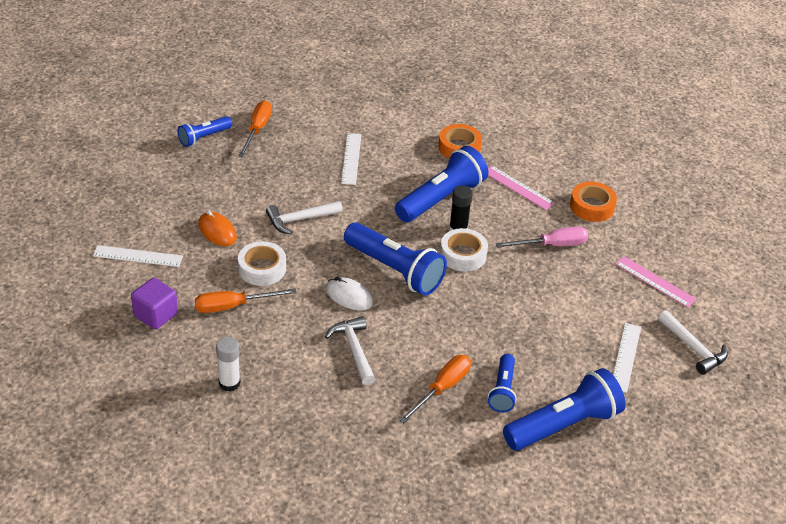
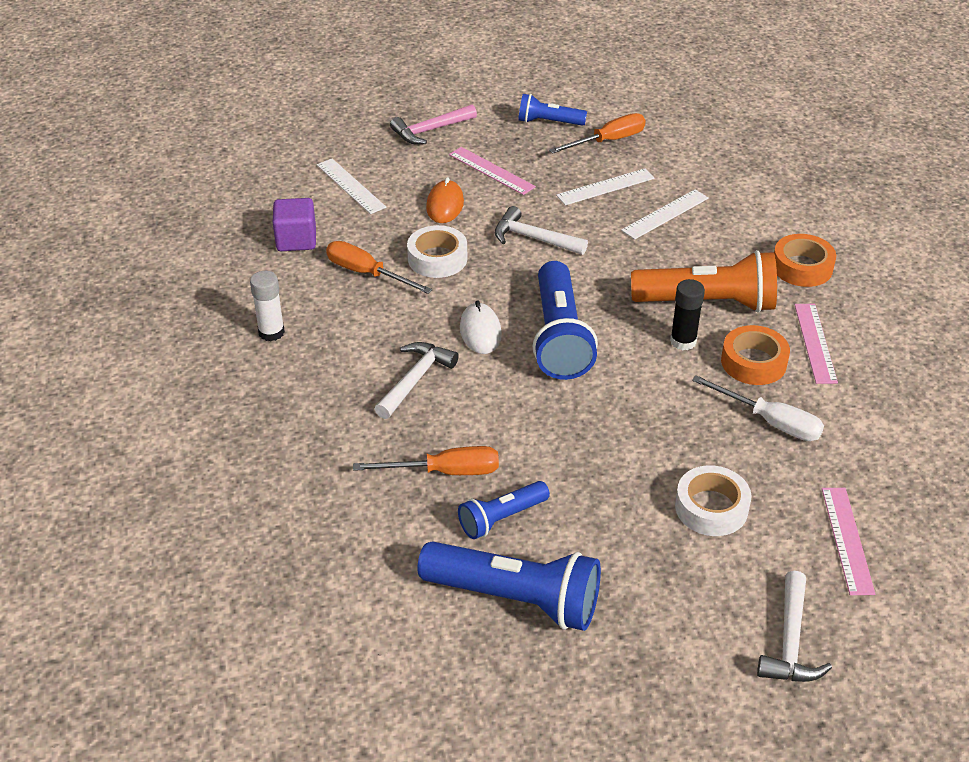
camera: 50 degrees right, 0 degrees up
(135, 186) = (430, 130): none -> pink hammer
(214, 191) = (491, 170): none -> pink ruler
(441, 198) = (708, 302): blue flashlight -> orange flashlight
(463, 255) = (652, 368): white tape -> white tape (711, 508)
(552, 245) = (770, 421): pink screwdriver -> white screwdriver
(592, 206) = (881, 414): orange tape -> orange tape (753, 362)
(625, 357) = (688, 588): white ruler -> white ruler (605, 187)

